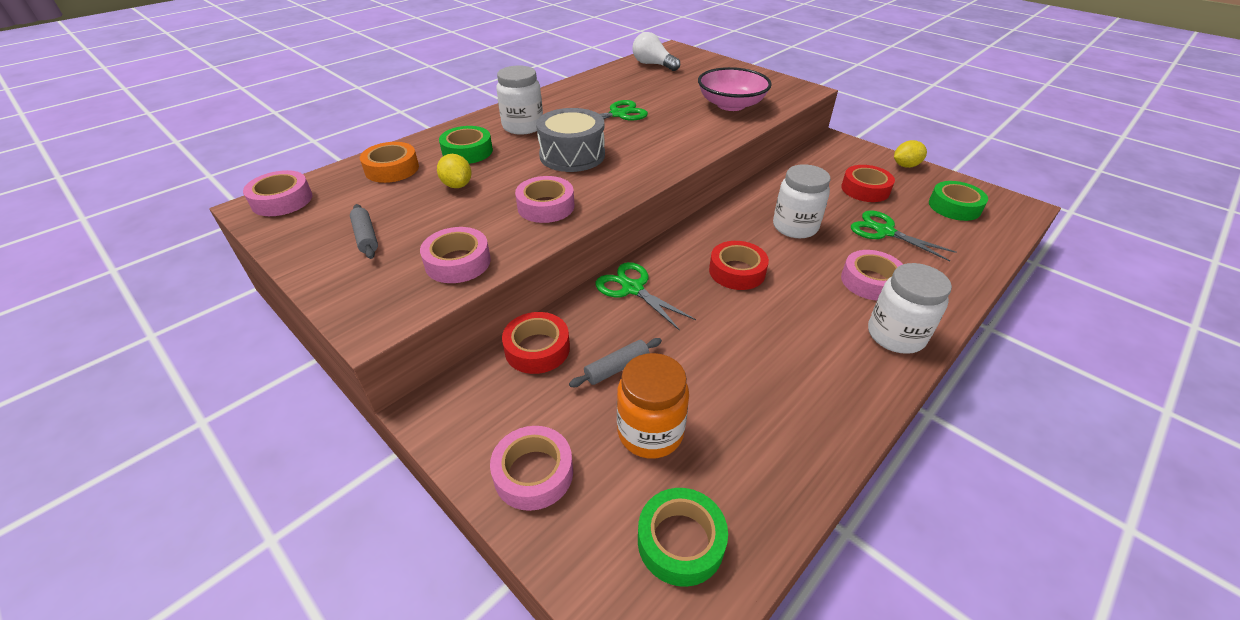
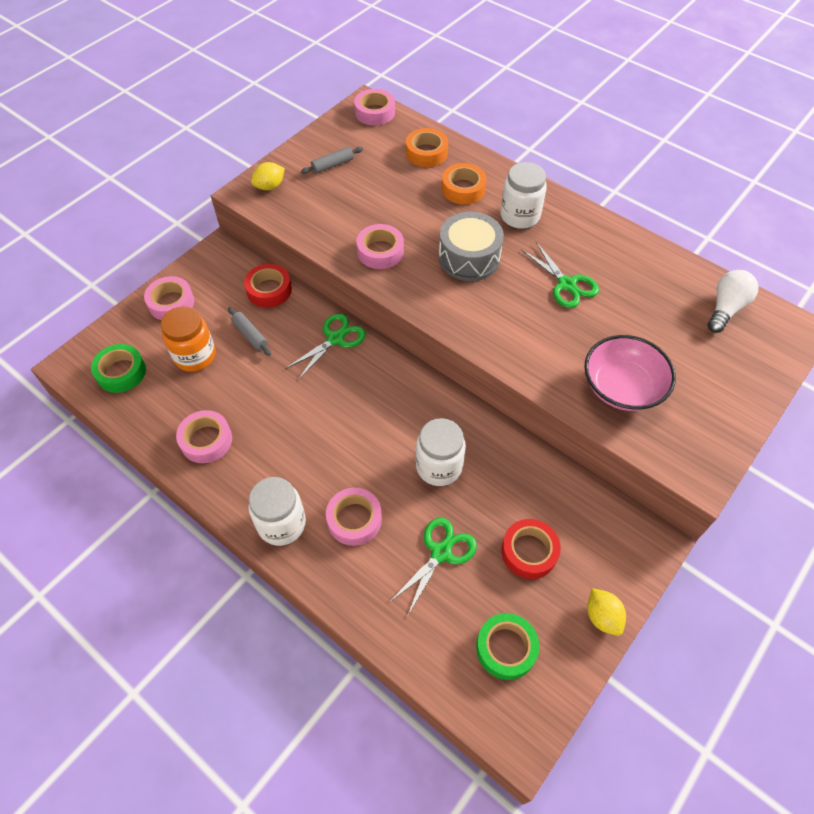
camera: 85 degrees right, 15 degrees up
(457, 185) = (406, 194): yellow lemon -> yellow lemon (270, 186)
(458, 262) = (305, 216): pink tape -> pink tape (206, 440)
(467, 151) = (463, 189): green tape -> orange tape
(737, 271) = (362, 412): red tape -> none

